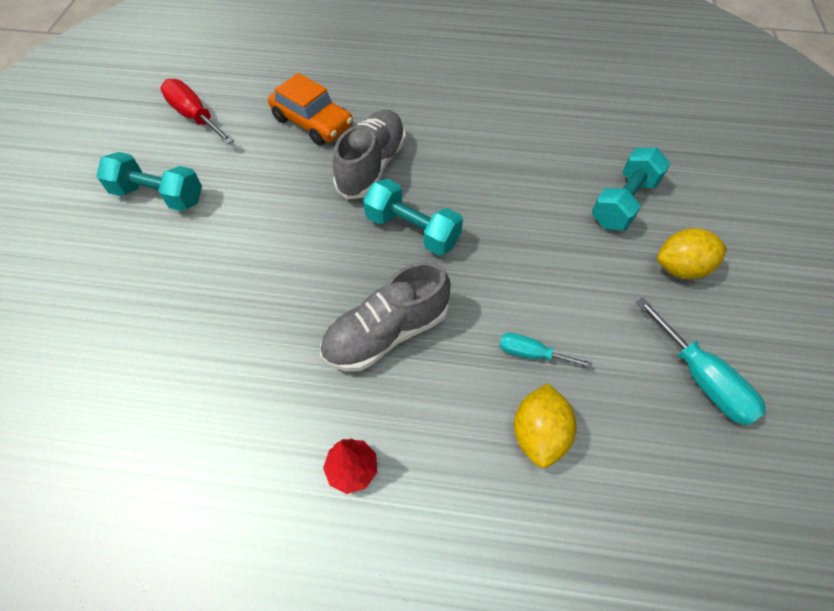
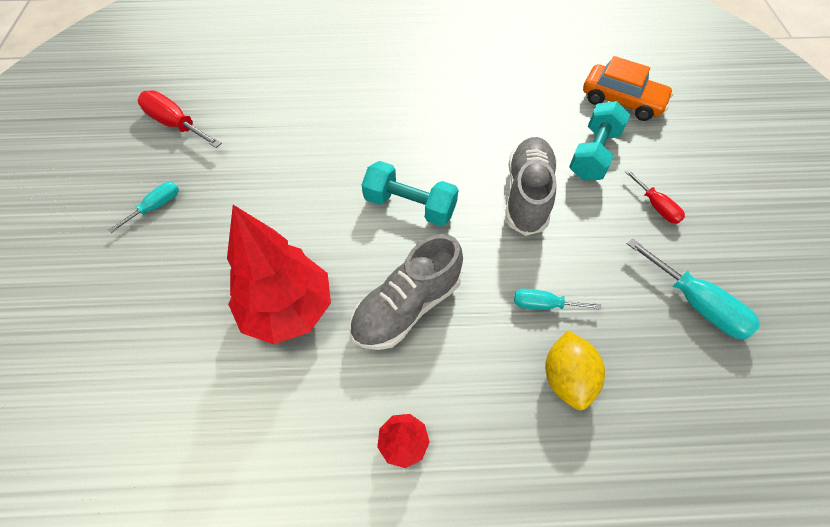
camera: 10 degrees left, 0 degrees up
(158, 196) = (156, 207): turquoise dumbbell -> turquoise screwdriver
(266, 317) = (288, 309): none -> red tree
(312, 122) = (293, 116): orange car -> orange car (622, 101)
(372, 166) = (358, 150): grey shoe -> grey shoe (527, 195)
(681, 268) = (656, 206): yellow lemon -> red screwdriver

